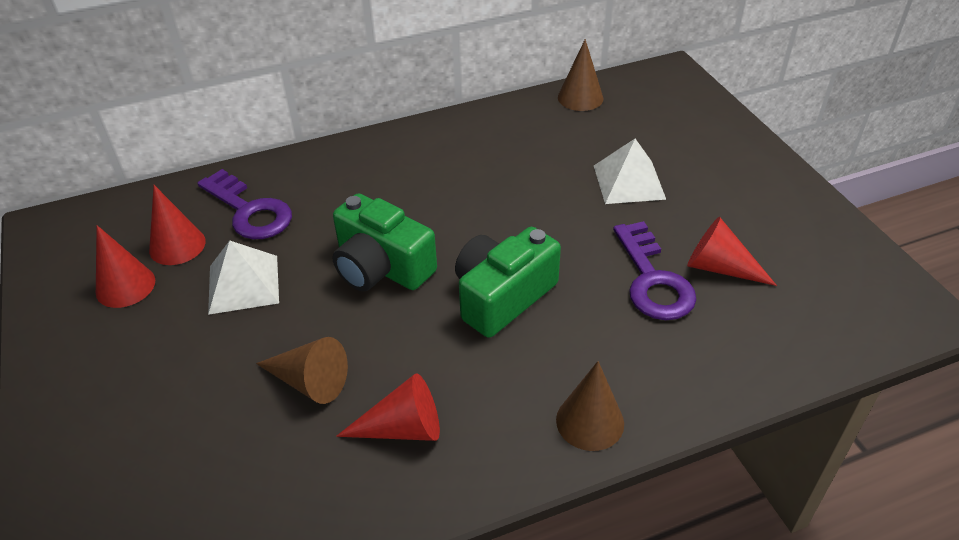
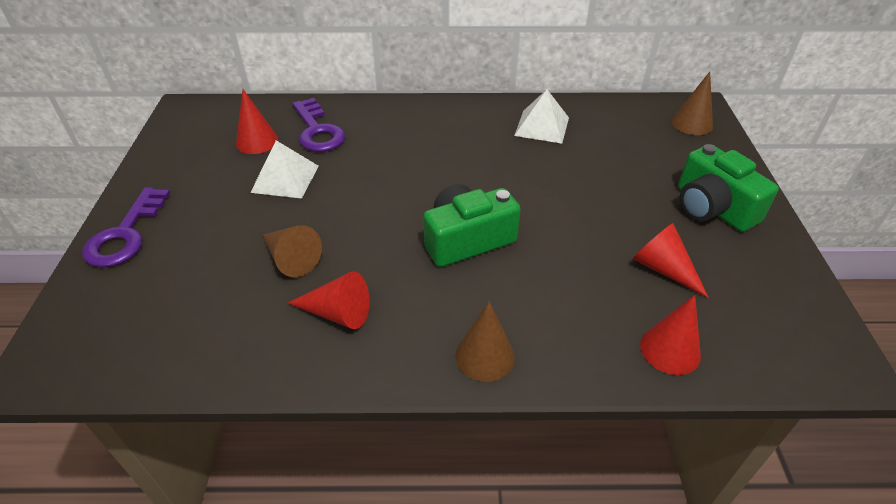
camera: 20 degrees right, 0 degrees up
(125, 286) = (209, 159): red cone -> red cone (670, 350)
(381, 267) = (387, 193): green camera -> green camera (712, 208)
(580, 97) = (611, 109): brown cone -> brown cone (692, 123)
(629, 182) = (618, 181): white pyramid -> white pyramid (542, 126)
(652, 279) = (598, 261): purple key -> purple key (126, 234)

